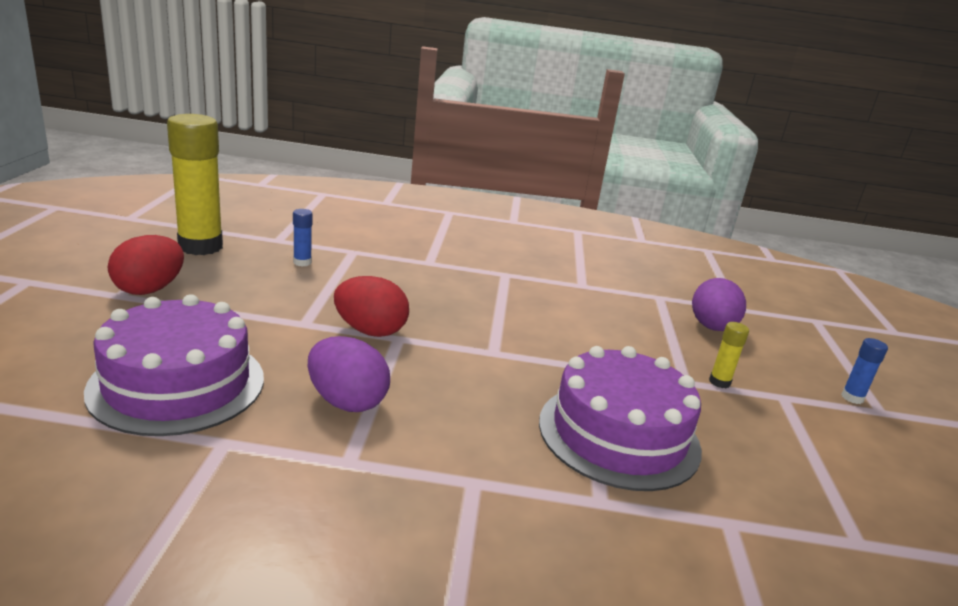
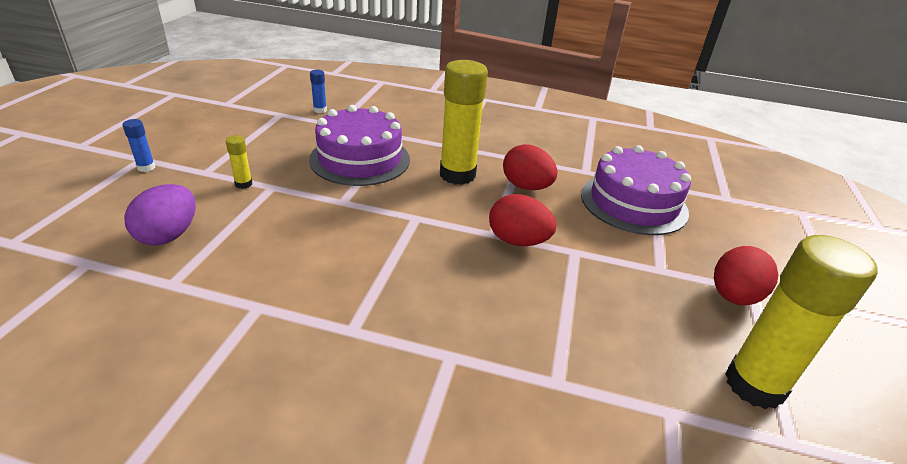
camera: 170 degrees left, 10 degrees up
(302, 262) = (614, 349): blue glue stick -> blue glue stick (320, 110)
(347, 401) = (526, 187): purple egg -> red egg
(457, 416) = (457, 175): none -> yellow glue stick

